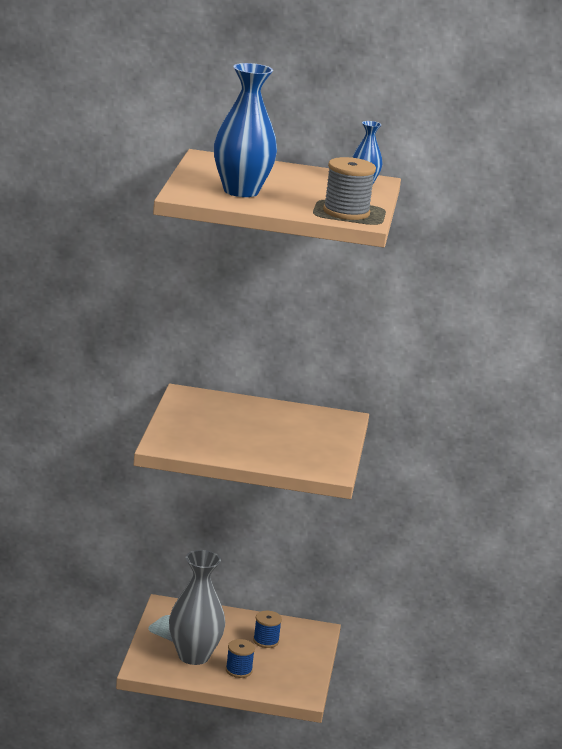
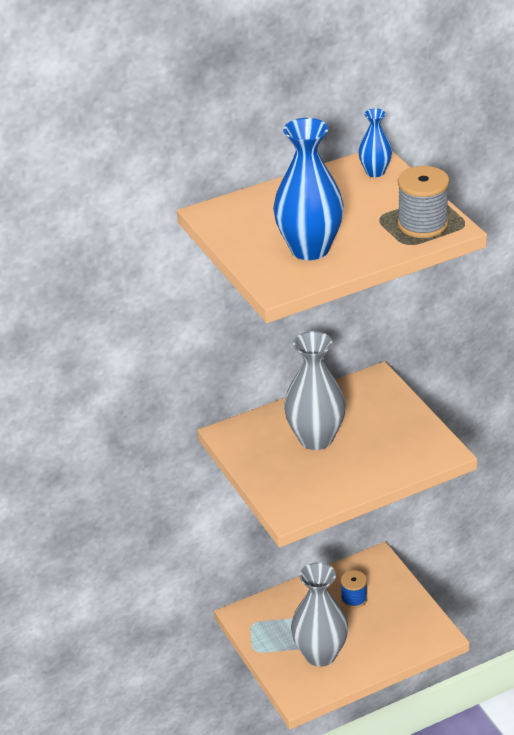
camera: 30 degrees left, 15 degrees up
(238, 670) = (368, 645): blue spool -> none
(245, 423) = (316, 438): none -> grey vase

